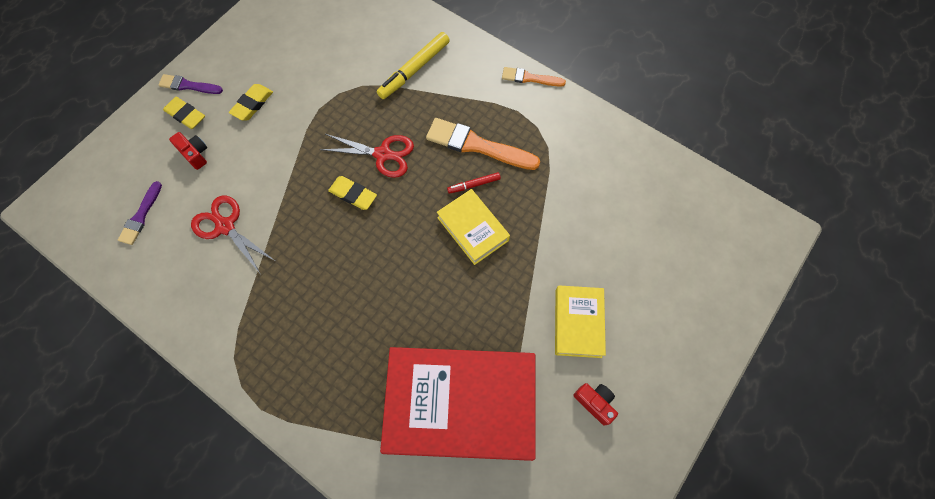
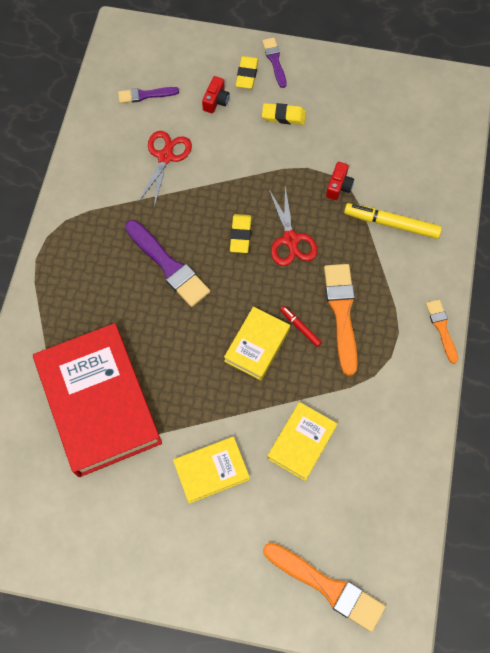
camera: 65 degrees right, 0 degrees up
(347, 274) = (168, 266): none -> purple brush
(583, 232) = (301, 442): none -> yellow book
(595, 402) = (147, 512): red camera -> red camera (339, 186)
(722, 269) = (327, 587): none -> orange brush

